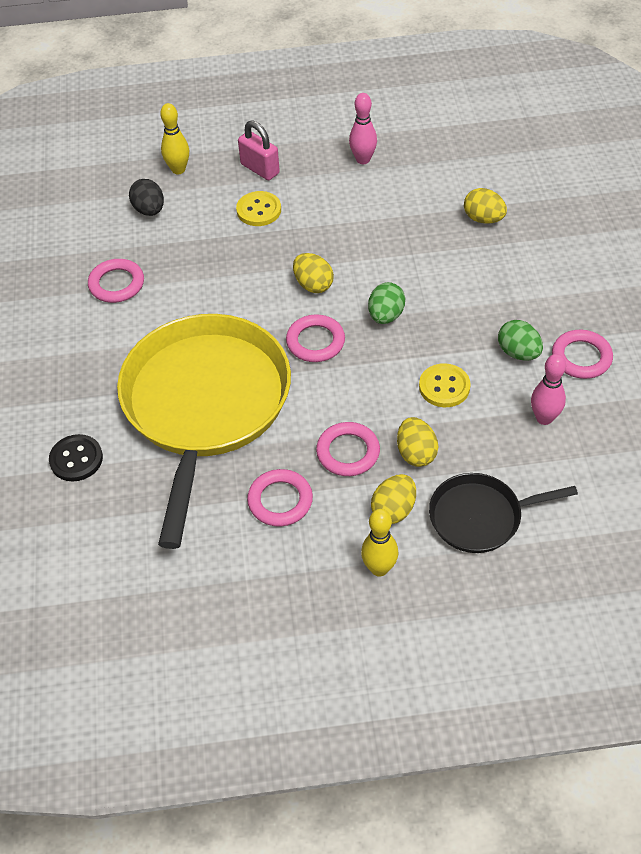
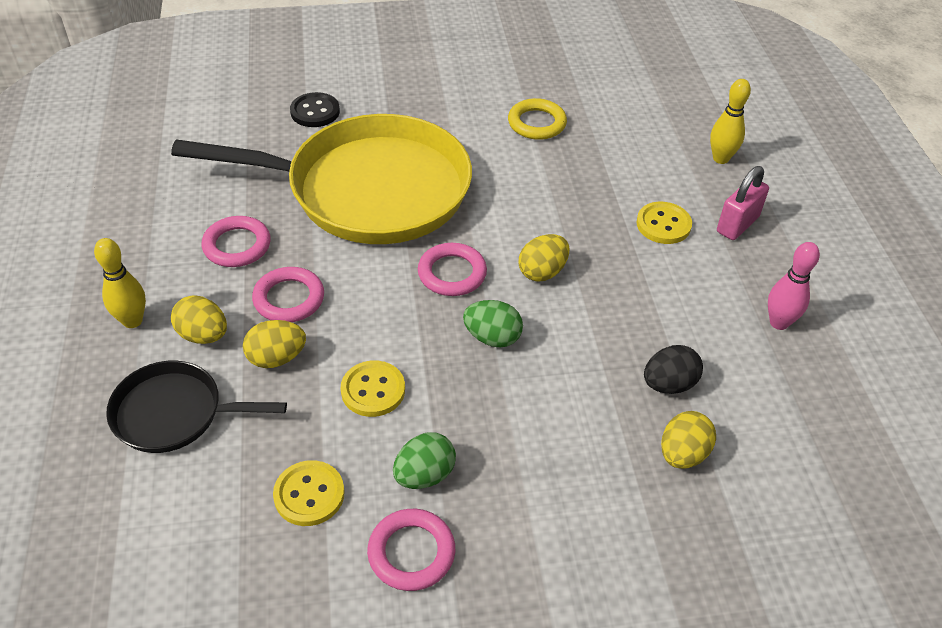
camera: 85 degrees right, 5 degrees down
(116, 284) = (537, 123): pink ring -> yellow ring
(149, 210) = (650, 140): black egg -> black egg (668, 384)
(480, 517) = (174, 413): black pan -> black pan turned 75 degrees counterclockwise
(544, 418) = (309, 494): pink bowling pin -> yellow button

